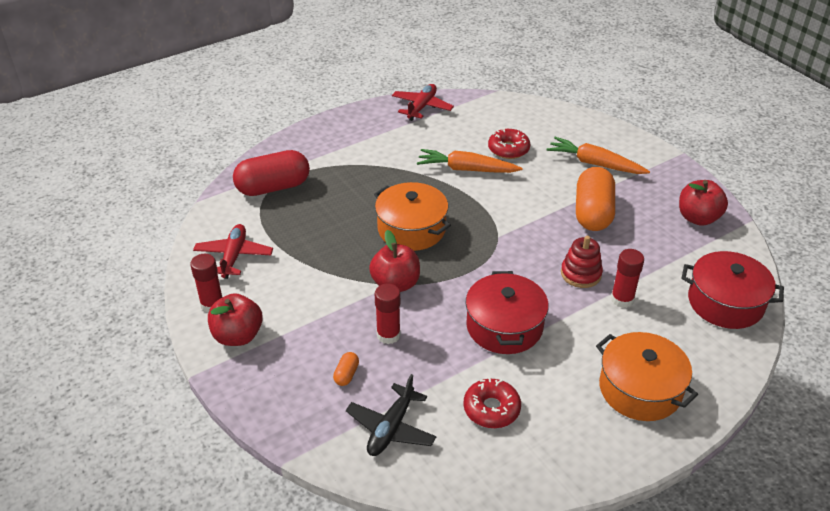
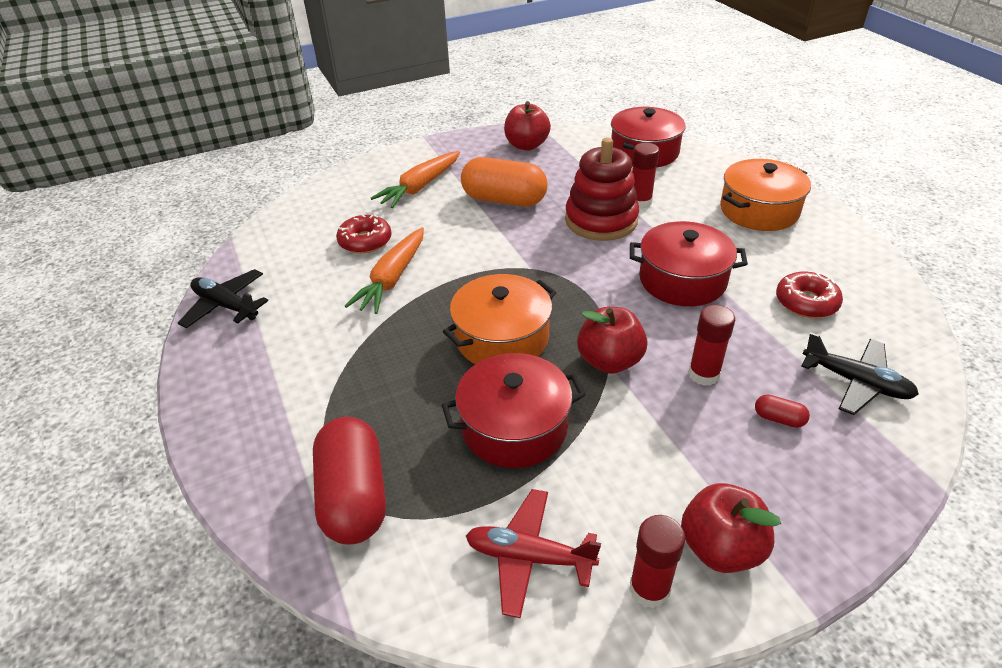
camera: 80 degrees left, 0 degrees up
(328, 242) = (514, 426): none -> red pot
(346, 374) = (778, 419): orange capsule -> red capsule
(422, 107) = (226, 306): red plane -> black plane
(581, 274) = (601, 220): red stacking toy -> red stacking toy, size x1.66

